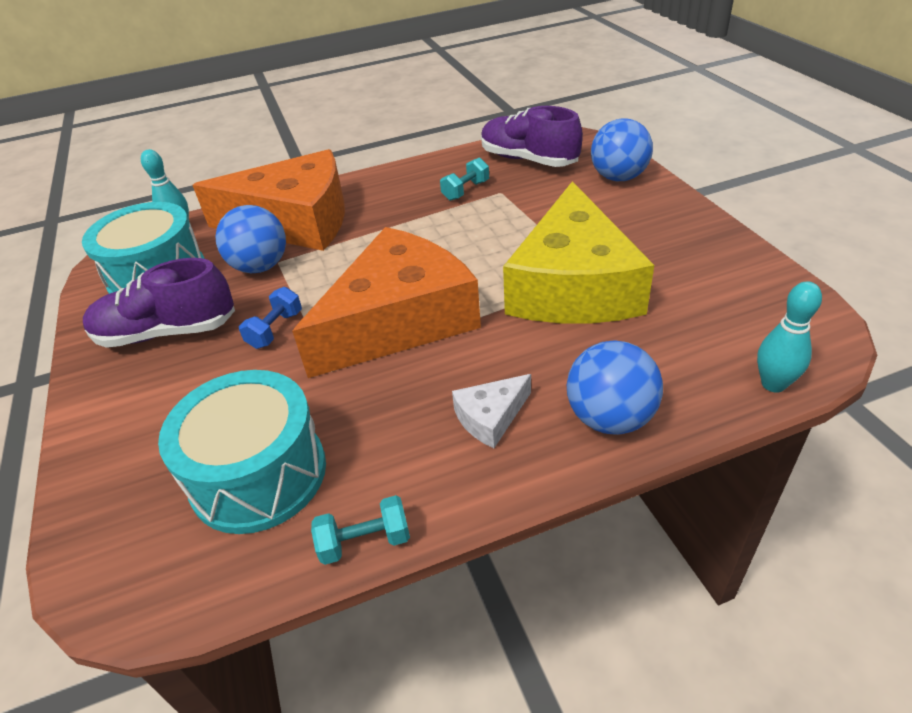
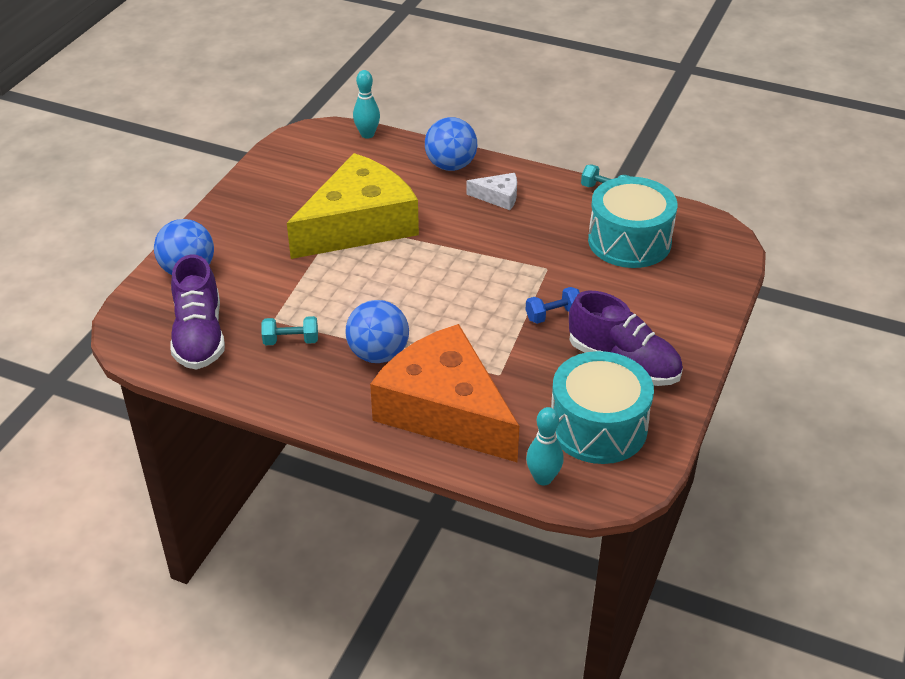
camera: 140 degrees left, 0 degrees up
(260, 267) = (516, 378): blue ball -> blue ball (378, 354)
(399, 320) = (476, 270): orange cheese -> none

